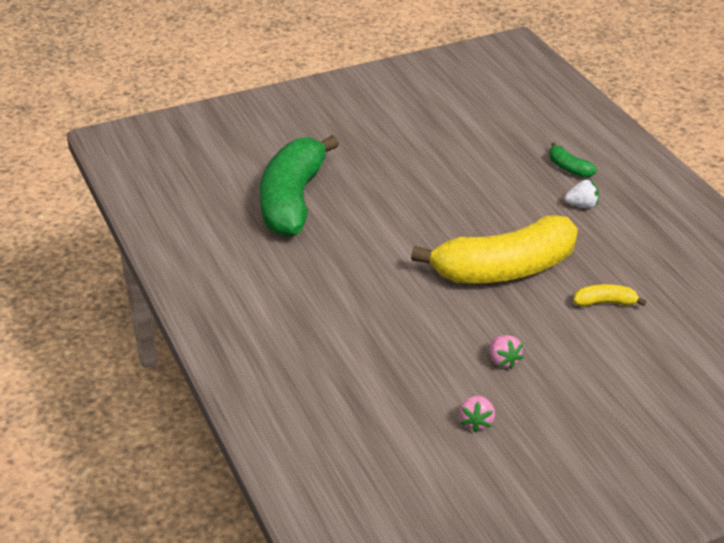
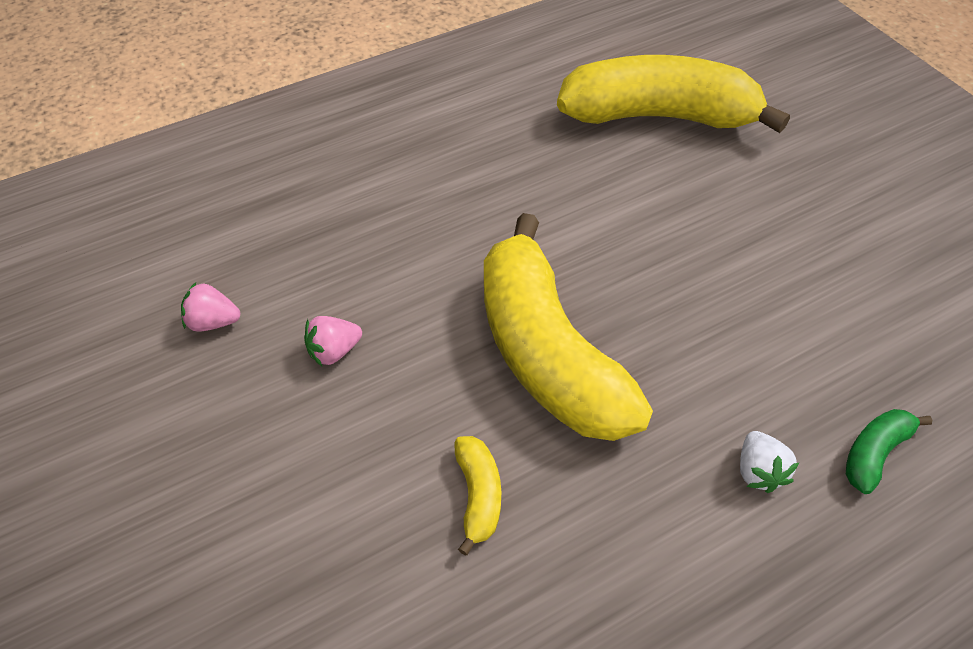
camera: 85 degrees right, 15 degrees up
(293, 201) = (659, 116): green banana -> yellow banana

